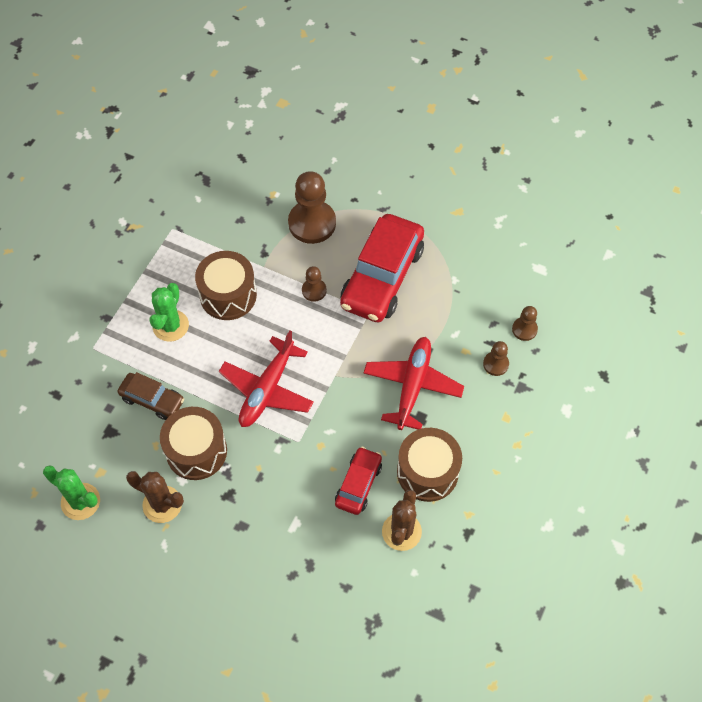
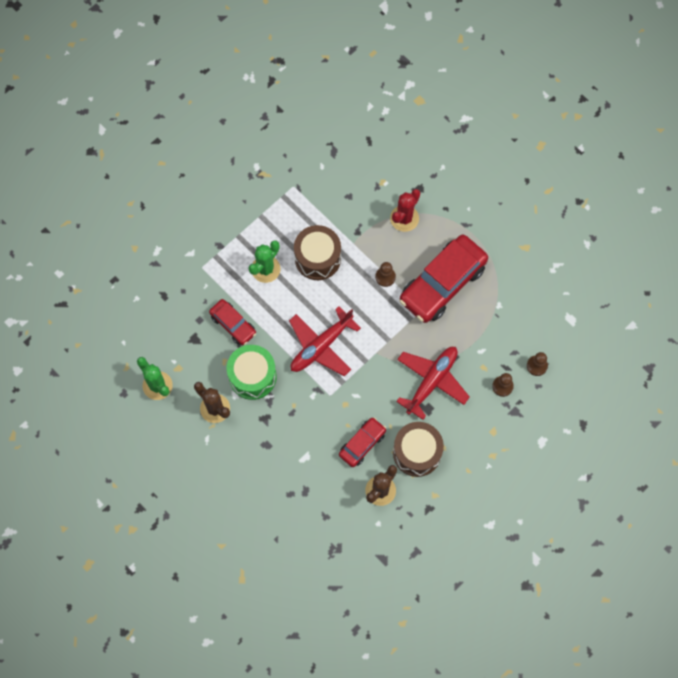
camera: 20 degrees right, 10 degrees up
(152, 399) = (233, 324): brown car -> red car
(196, 451) = (252, 376): brown drum -> green drum
(312, 223) = (404, 218): brown pawn -> red cactus

